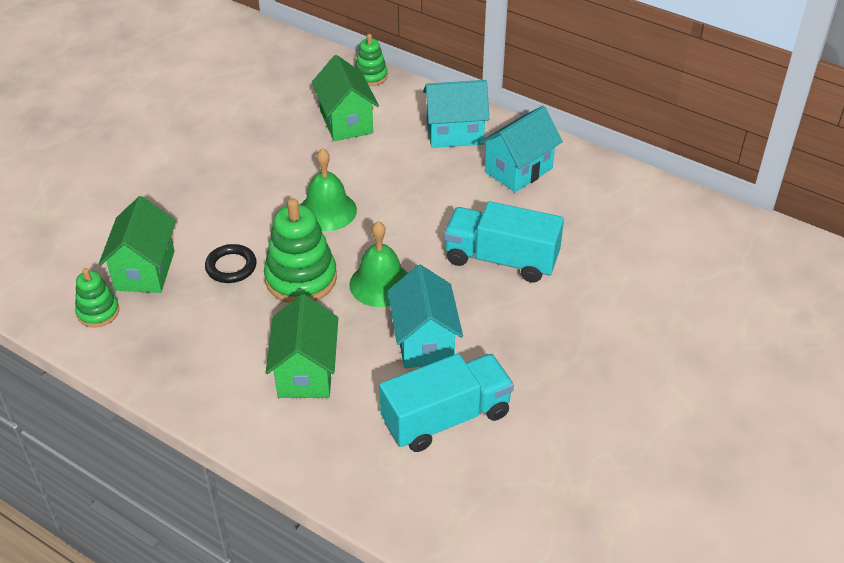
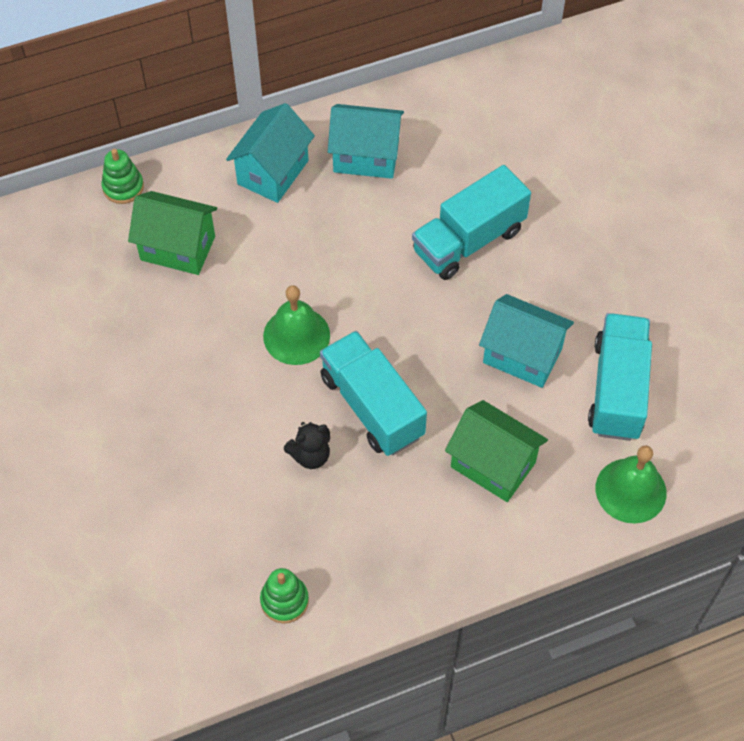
camera: 55 degrees left, 15 degrees up
(145, 270) = (256, 532): green house -> none
(231, 267) = (310, 455): black ring -> black teddy bear
(301, 278) = (372, 406): green stacking toy -> turquoise truck
(380, 284) = (428, 348): green bell -> green bell (630, 490)
(518, 170) = (366, 157): turquoise house -> turquoise house turned 75 degrees counterclockwise

